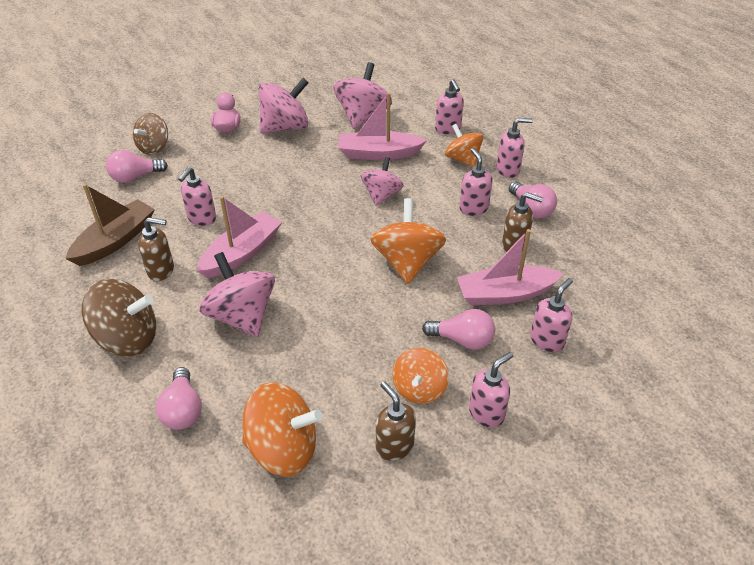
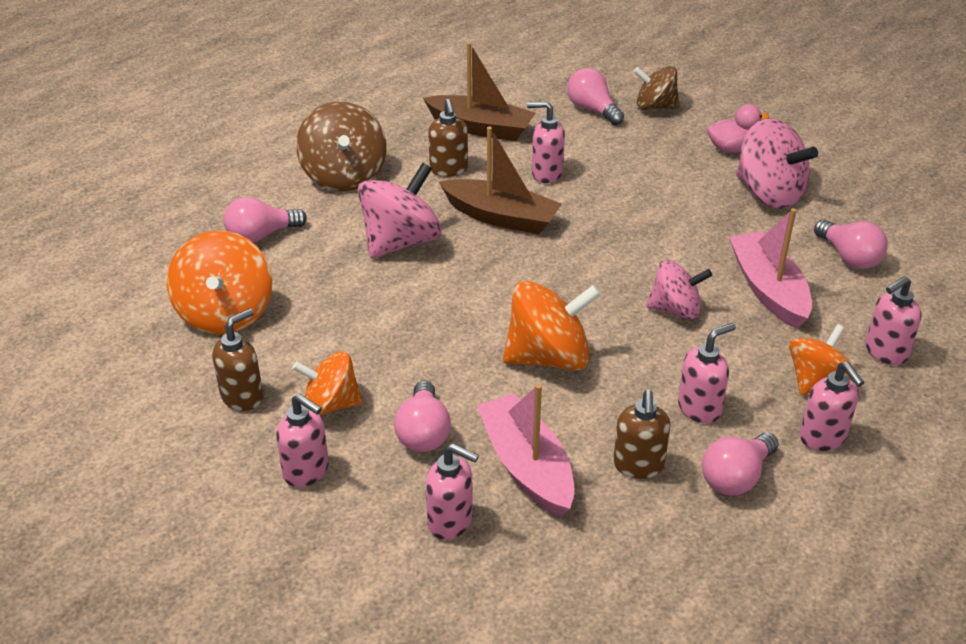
camera: 75 degrees right, 5 degrees down
(242, 253) = (501, 217): pink boat -> brown boat
(362, 116) = (849, 257): pink spinning top -> pink light bulb

